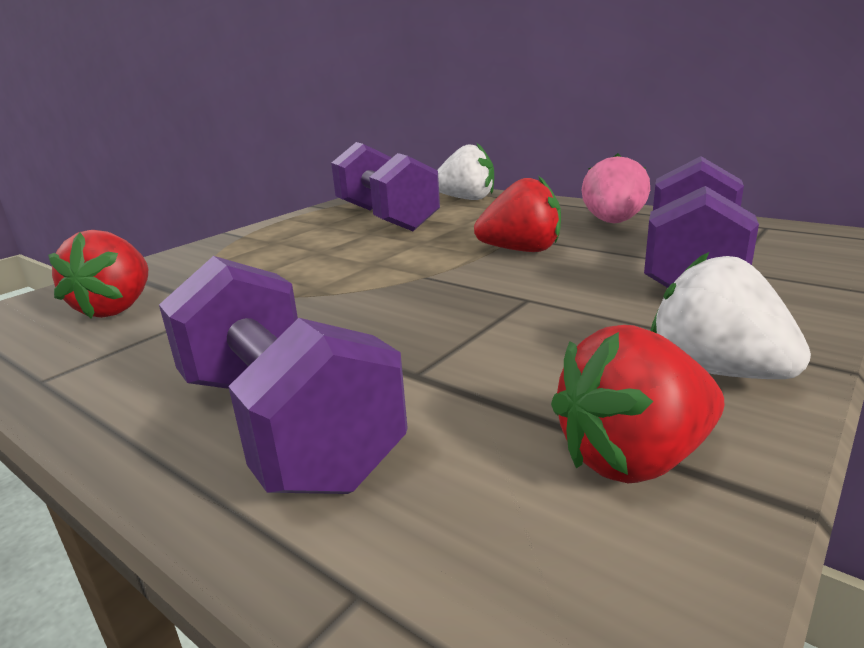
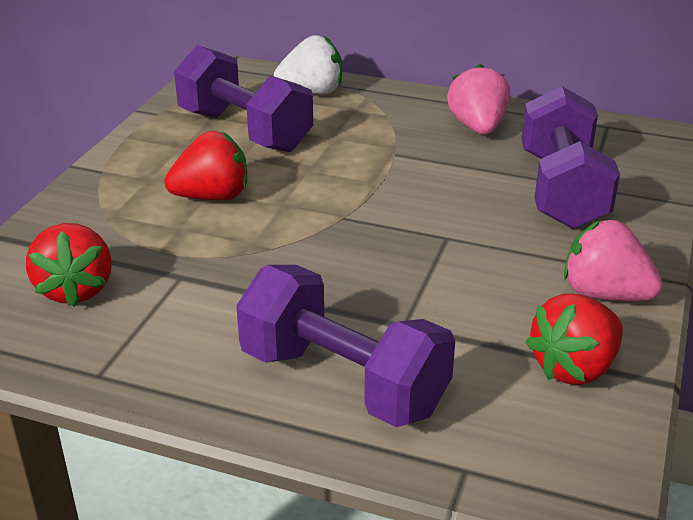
camera: 20 degrees left, 10 degrees up
(521, 250) = (412, 175): red strawberry -> red strawberry (212, 197)
(717, 371) = (604, 294): white strawberry -> pink strawberry

